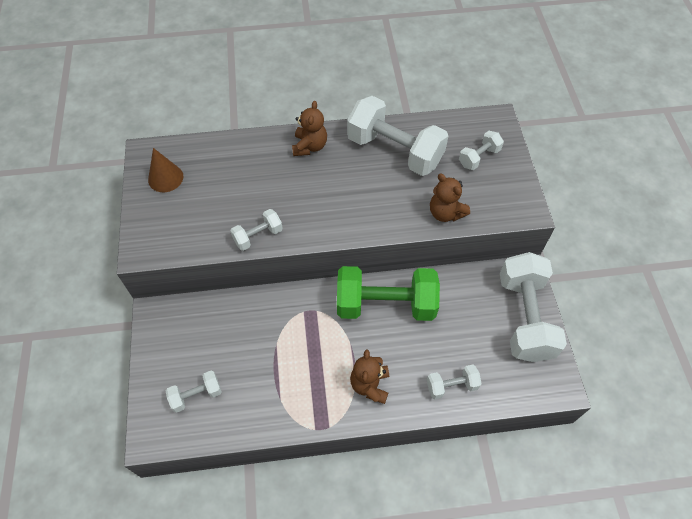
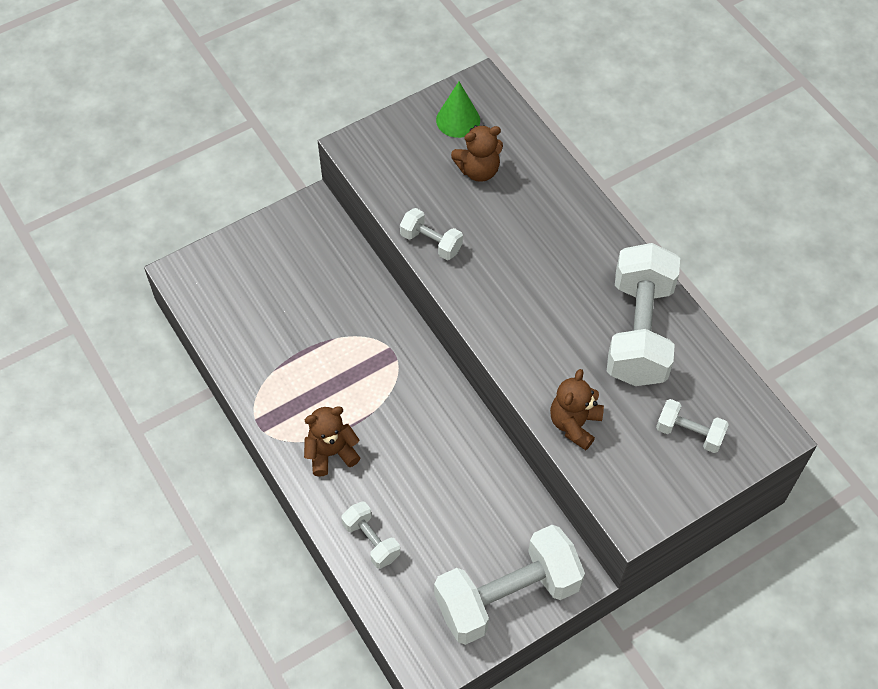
camera: 65 degrees right, 0 degrees up
(165, 178) = (458, 120): brown cone -> green cone
(196, 395) = (242, 291): white dumbbell -> none
(309, 146) = (588, 237): brown teddy bear -> brown teddy bear (478, 170)
(385, 305) = (442, 429): green dumbbell -> none

